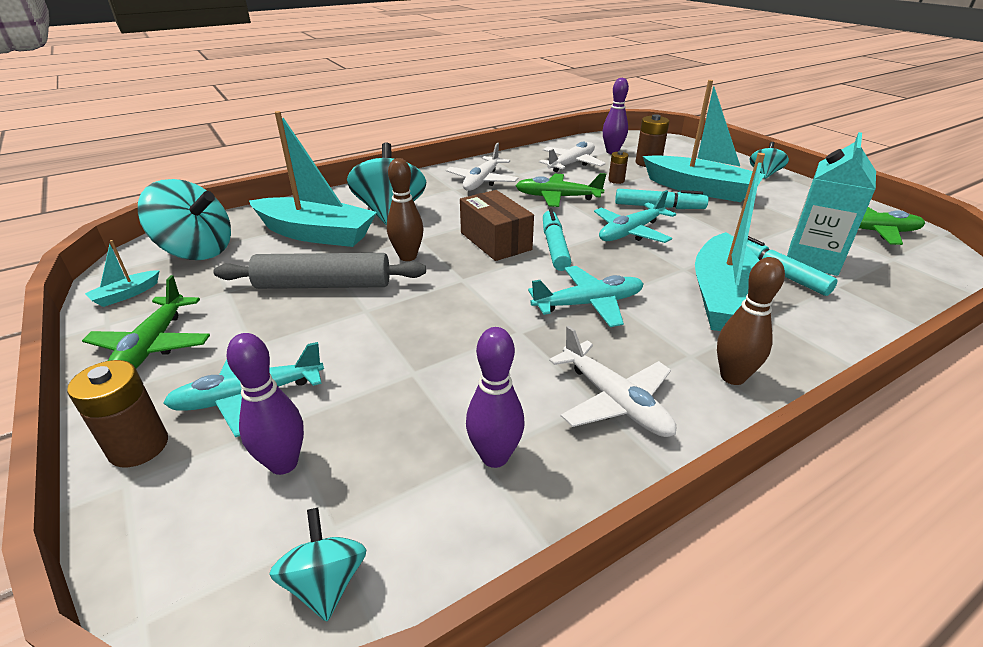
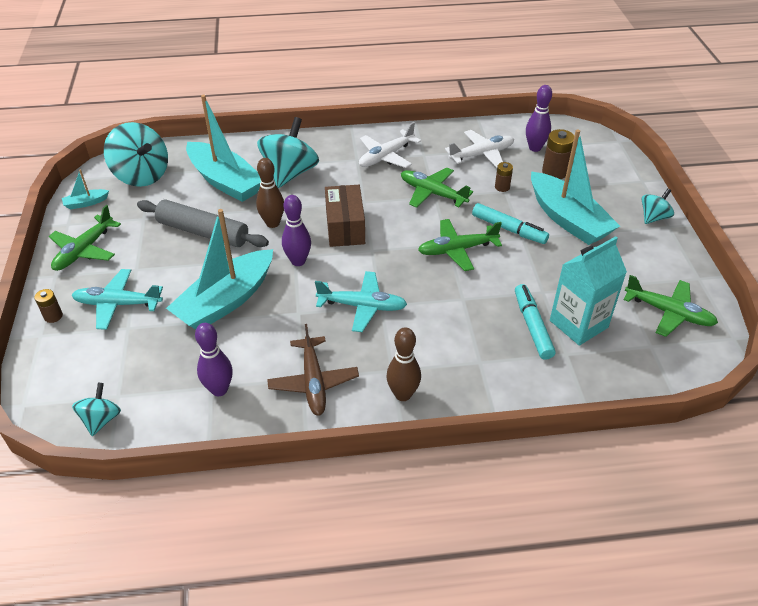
camera: 25 degrees right, 10 degrees up
(139, 446) = (53, 316): brown battery -> brown battery, size x0.59
(283, 463) = (114, 352): purple bowling pin -> purple bowling pin (298, 261)
(554, 246) = (384, 246): turquoise marker -> none
(614, 400) = (313, 382): white plane -> brown plane
(631, 232) = (457, 250): turquoise plane -> green plane
(722, 298) = (463, 334): turquoise boat -> turquoise boat (226, 301)

